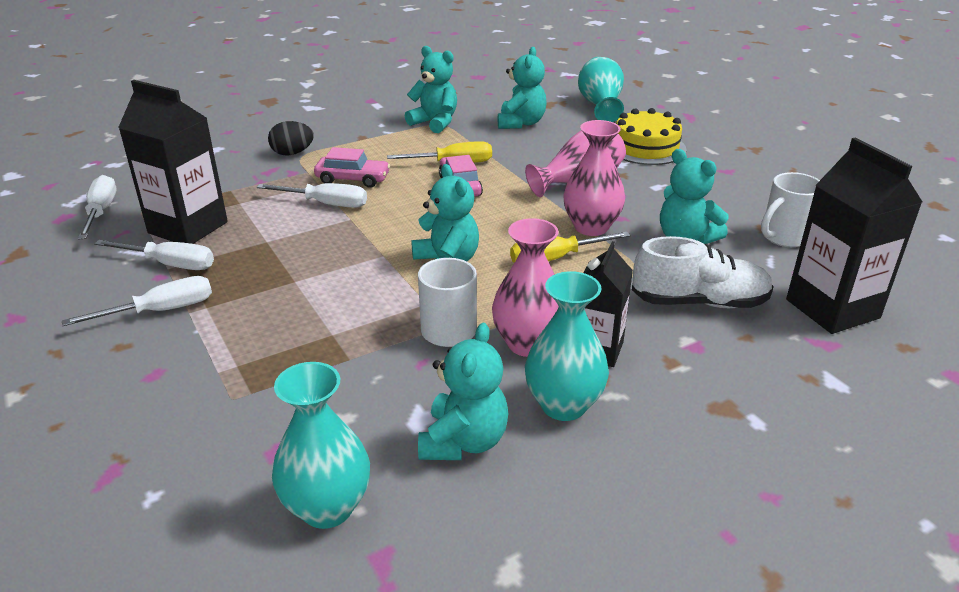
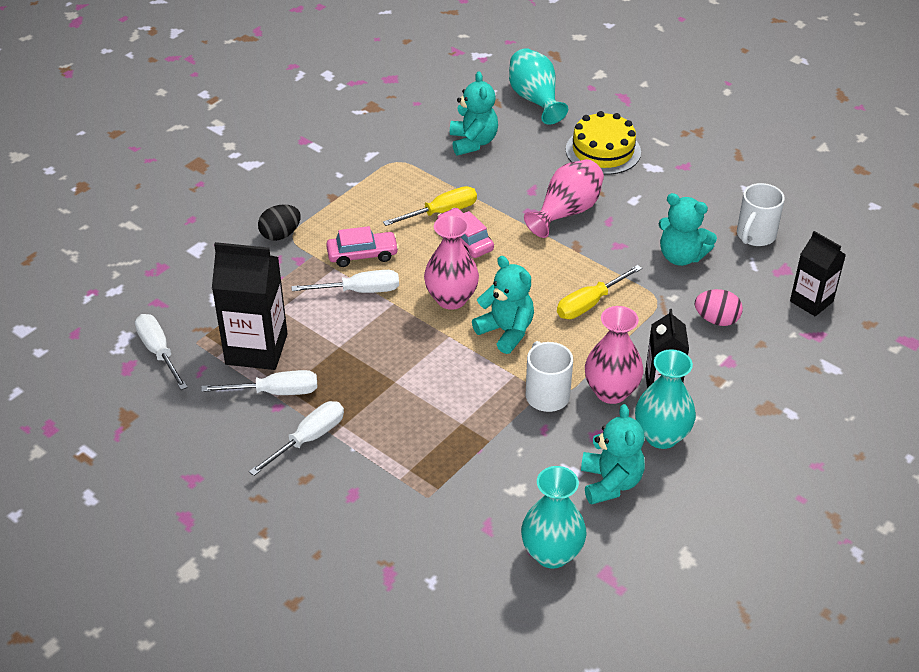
camera: 20 degrees left, 10 degrees up
(435, 123) = (390, 160): turquoise teddy bear -> none
(591, 227) = (601, 262): pink vase -> pink vase (451, 299)
(699, 302) = (716, 320): white shoe -> pink egg
(832, 309) = (811, 301): black carton -> black carton, size x0.63

